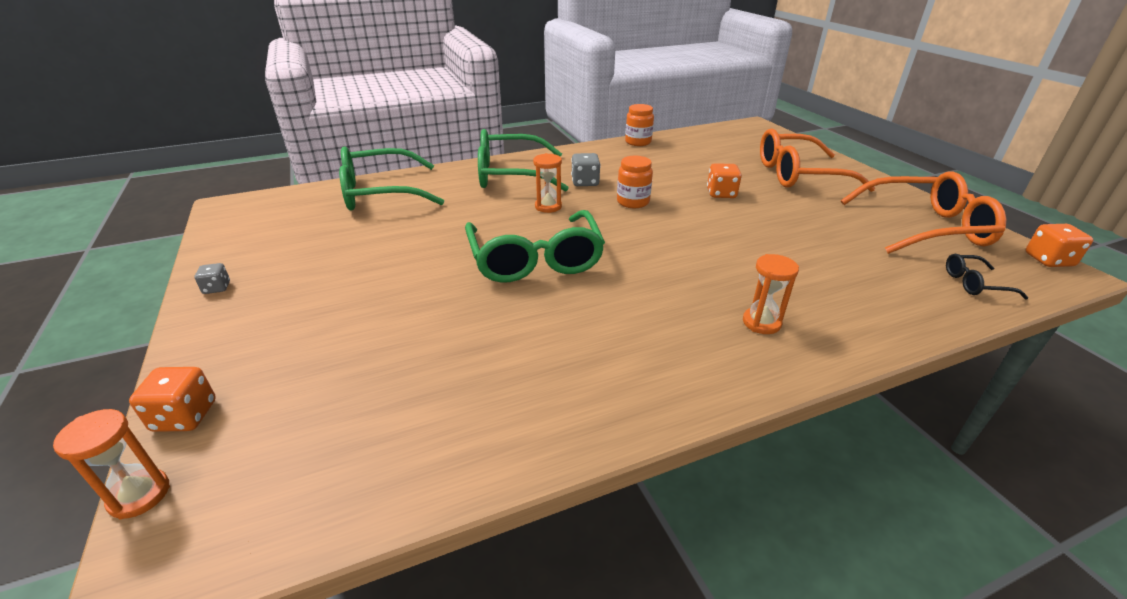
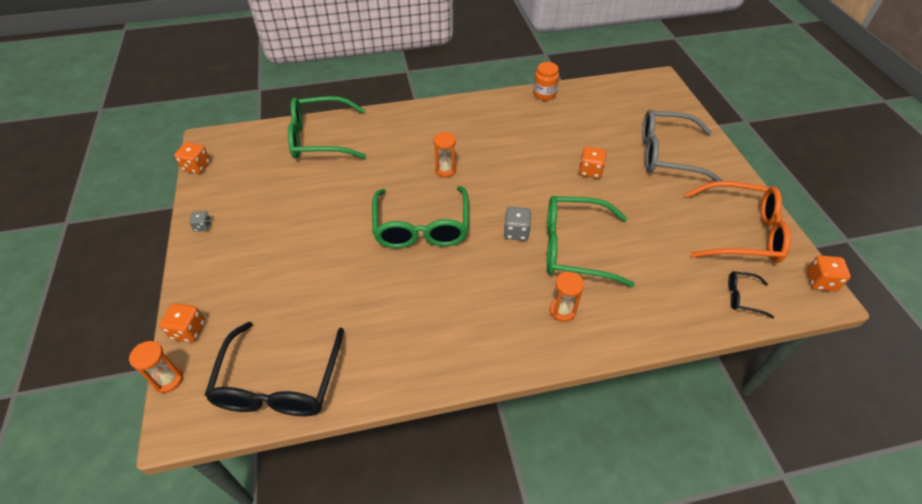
camera: 10 degrees right, 15 degrees up
(210, 230) = (196, 166): none -> orange dice
(351, 470) = (279, 383): none -> black glasses
(510, 175) = (425, 127): green glasses -> green glasses (574, 248)
(585, 182) = (482, 143): grey dice -> grey dice (516, 232)
(633, 202) = (514, 172): orange jar -> none
(798, 175) = (667, 154): orange glasses -> grey glasses

